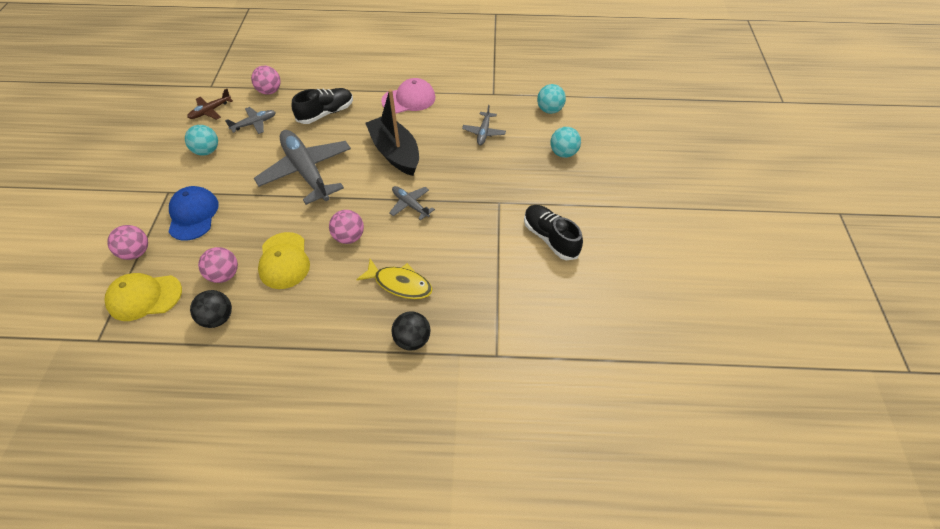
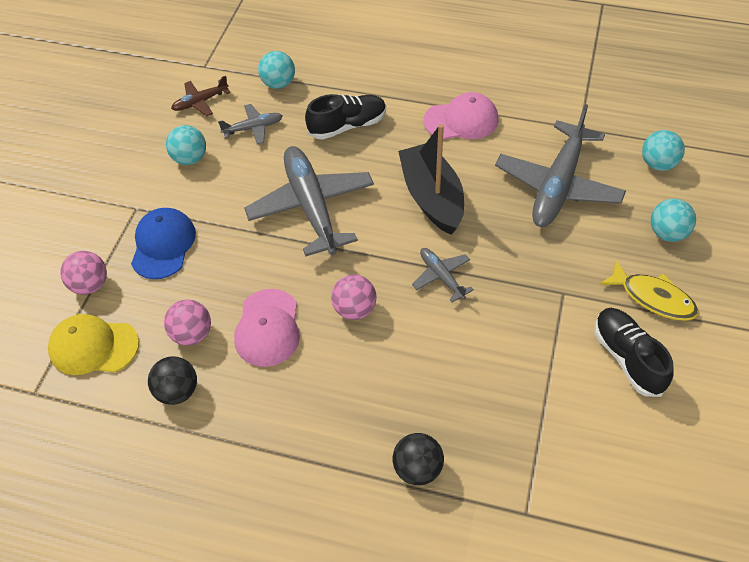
camera: 15 degrees right, 0 degrees up
(270, 91) = (278, 83): pink ball -> turquoise ball
(284, 261) = (268, 328): yellow cap -> pink cap
(399, 283) = (411, 387): yellow fish -> yellow fish (653, 298)
(484, 132) = (558, 185): grey plane -> grey plane, size x2.12

